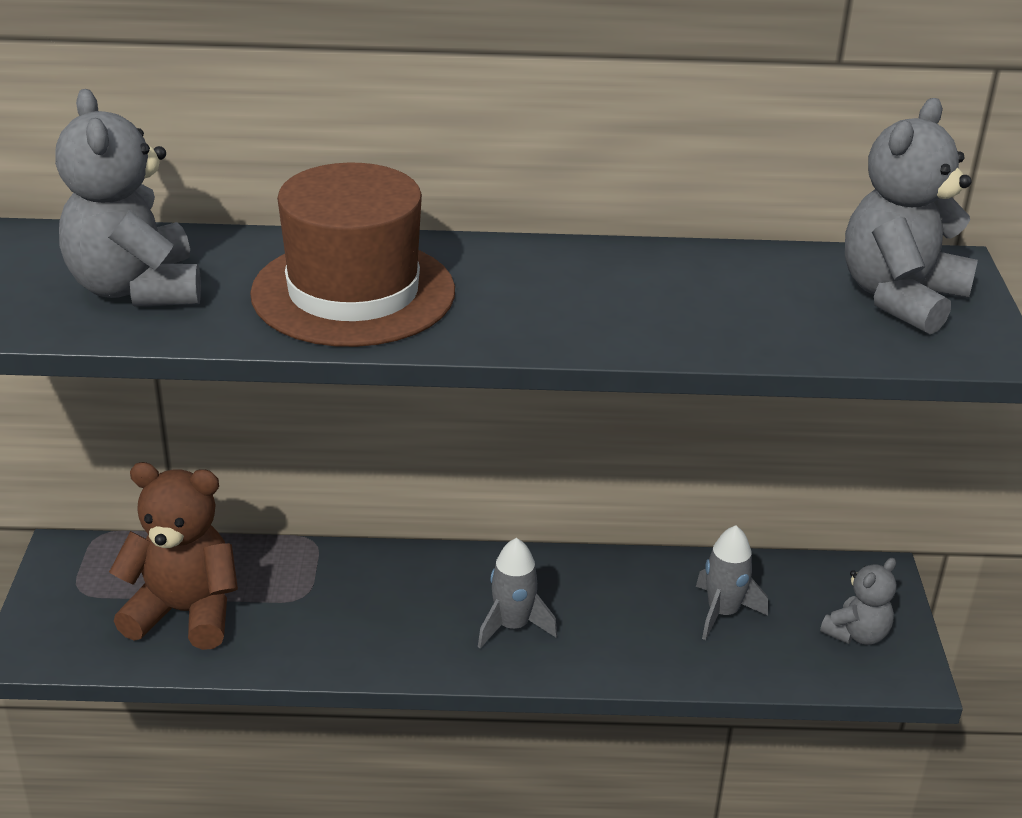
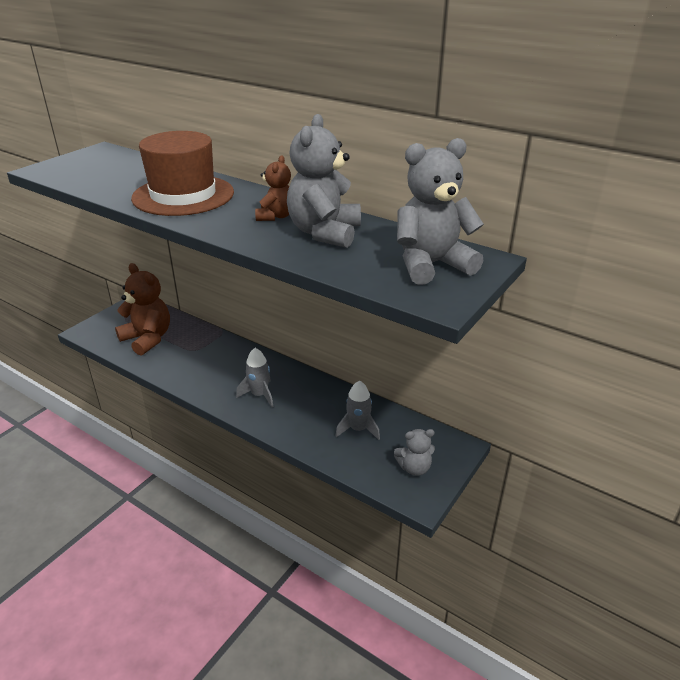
camera: 35 degrees right, 0 degrees up
(136, 289) = (111, 174): grey teddy bear -> grey teddy bear (324, 233)
(572, 285) = (276, 216): none -> brown teddy bear

